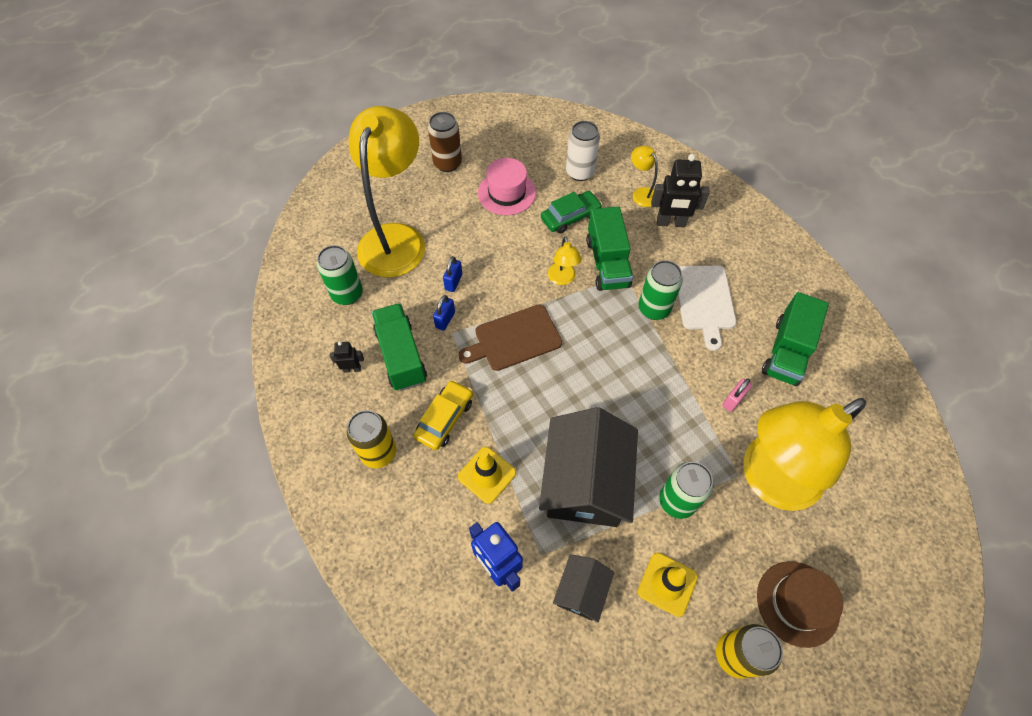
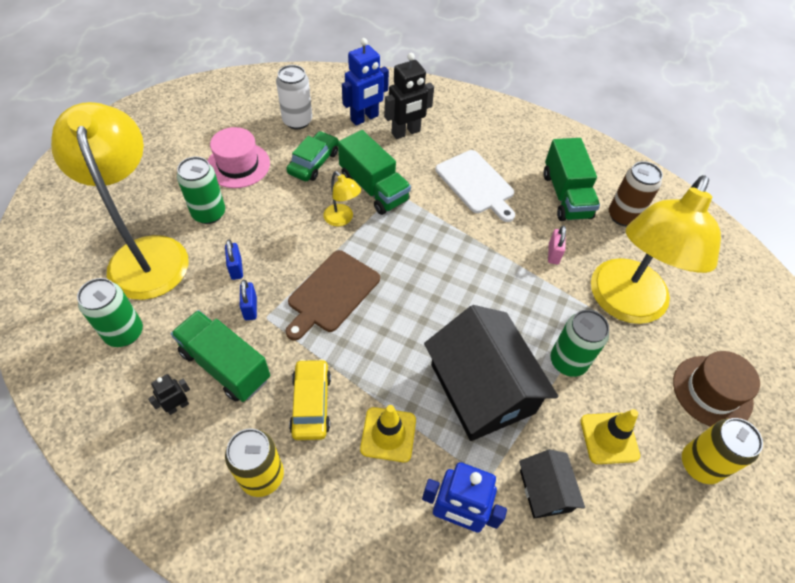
camera: 35 degrees left, 5 degrees down
(447, 163) = (159, 161): brown can -> brown can (623, 216)
(641, 193) = (364, 118): yellow lamp -> blue robot
(654, 309) = (439, 209): green can -> green can (209, 213)

